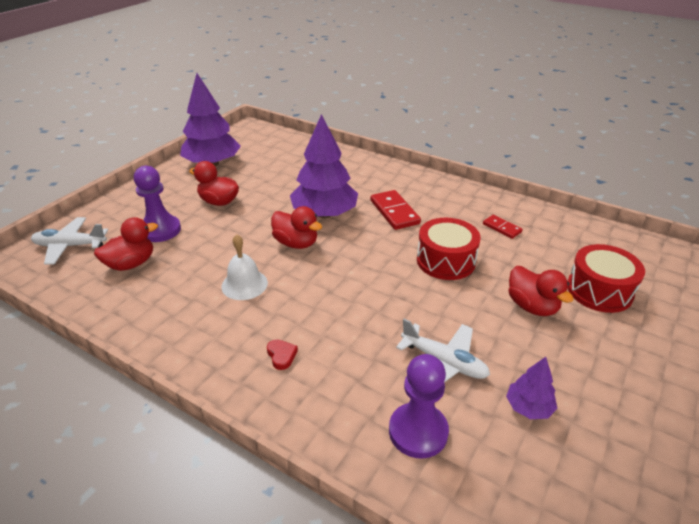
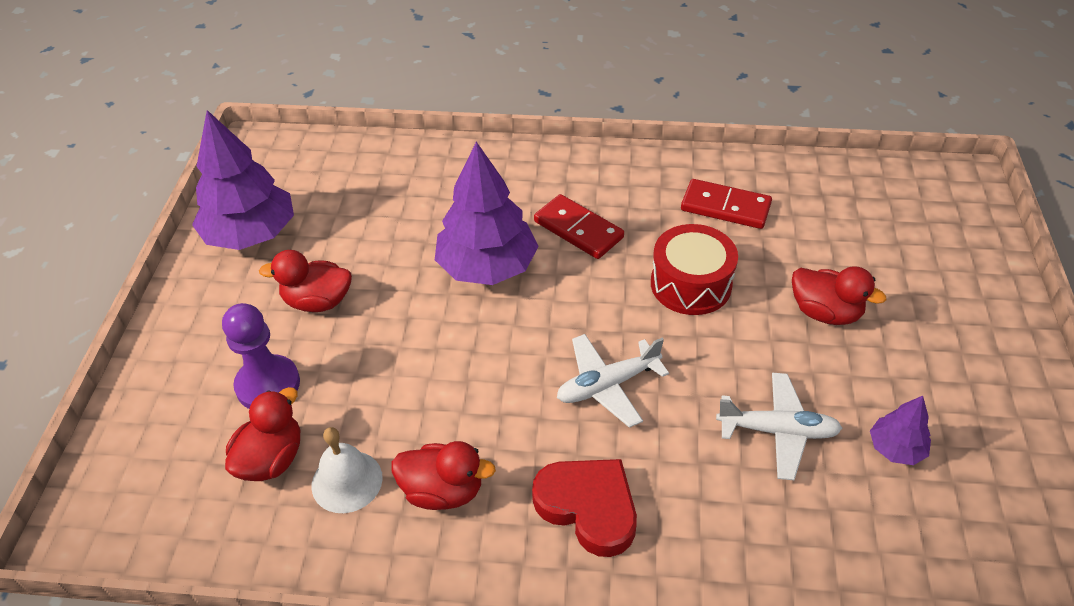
camera: 25 degrees left, 10 degrees up
(70, 246) = (146, 468): white plane -> white plane (607, 385)
(244, 284) = (462, 424): white bell -> white bell (347, 481)
(281, 355) = (588, 507): red heart -> red heart, size x2.32
(296, 243) = (483, 331): red duck -> red duck (443, 491)
(418, 431) = (805, 532): purple pawn -> none
(502, 228) = (725, 207): red domino -> red domino, size x1.70
(599, 290) = (882, 260): red drum -> none

